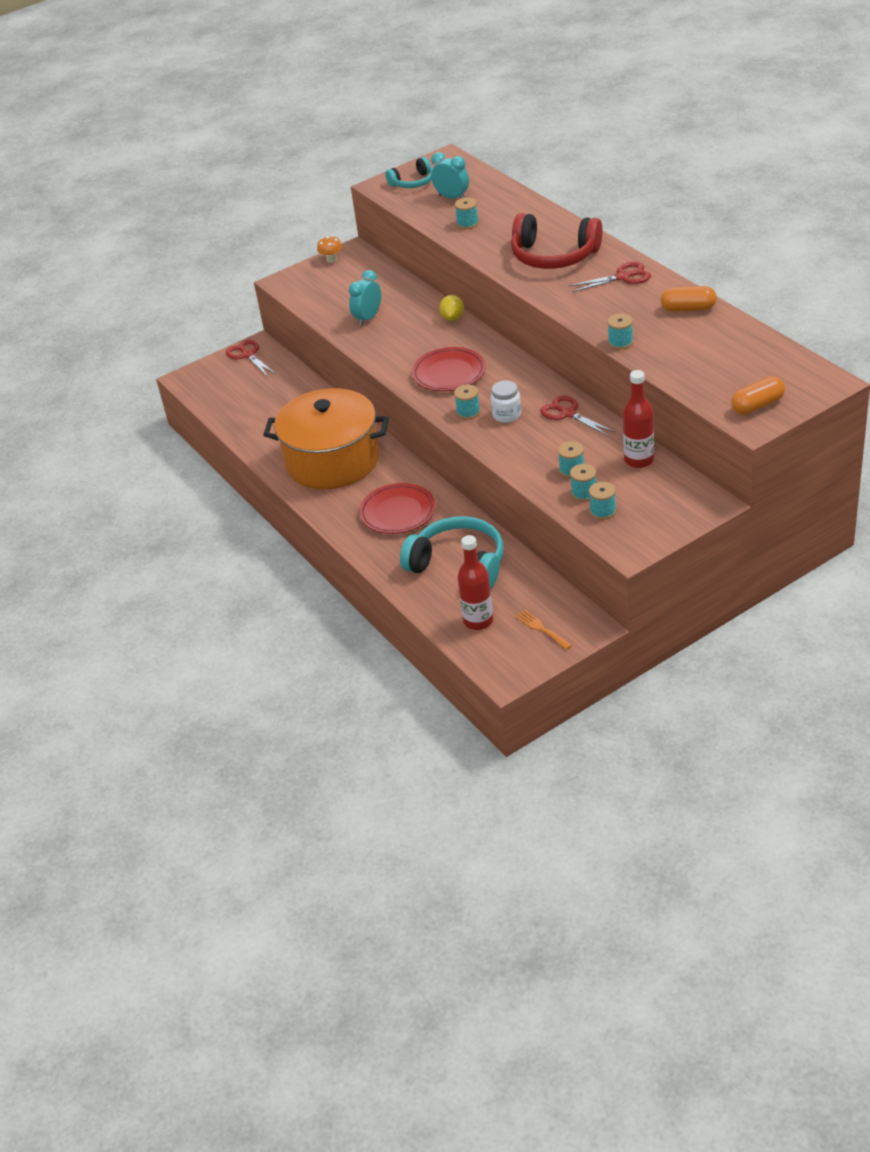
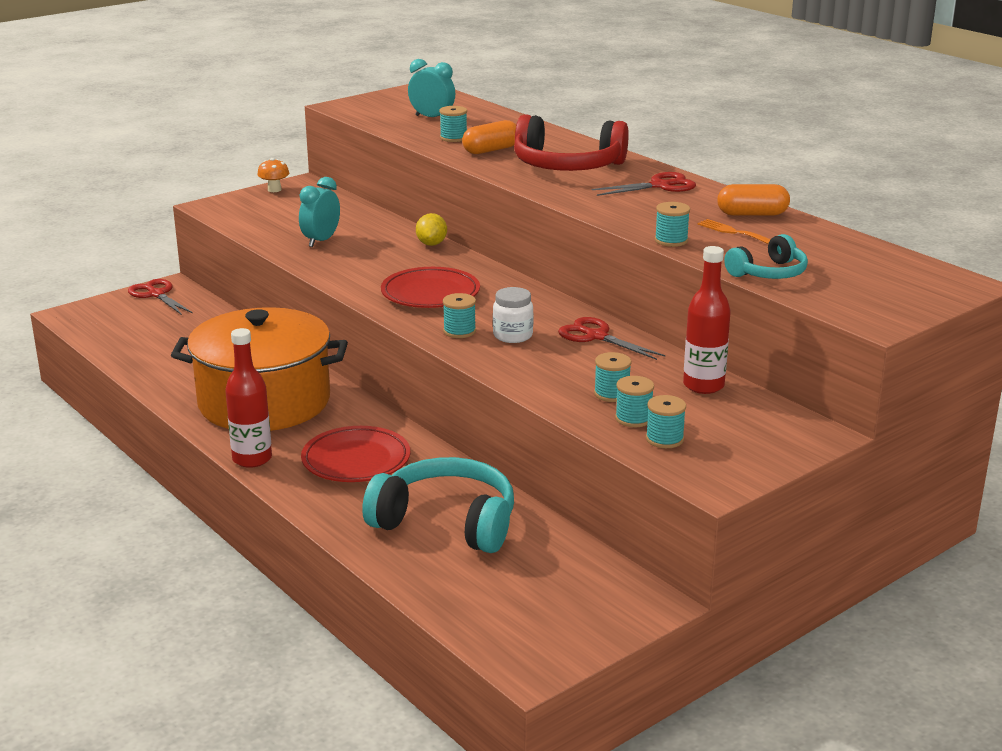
camera: 10 degrees left, 15 degrees down
(413, 182) = (382, 105): turquoise headphones -> turquoise headphones (769, 273)
(478, 621) = (480, 592): red bottle -> red bottle (252, 459)
(541, 628) = (577, 604): orange fork -> orange fork (733, 232)
(757, 405) = (876, 303): orange capsule -> orange capsule (491, 150)

